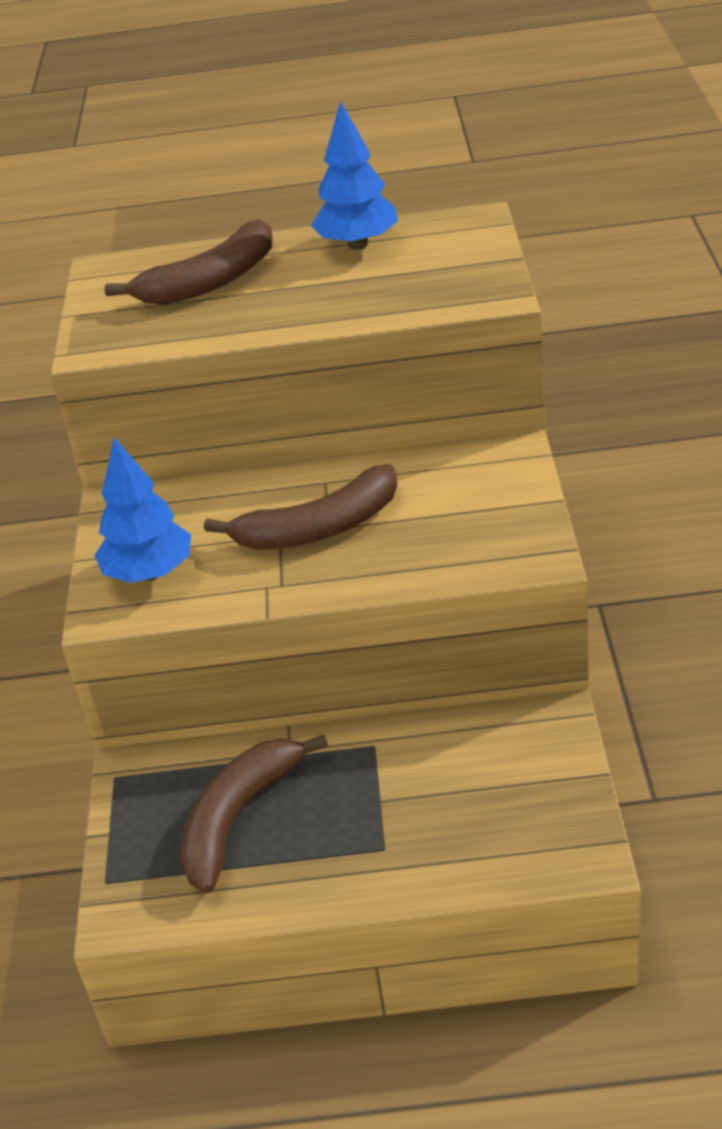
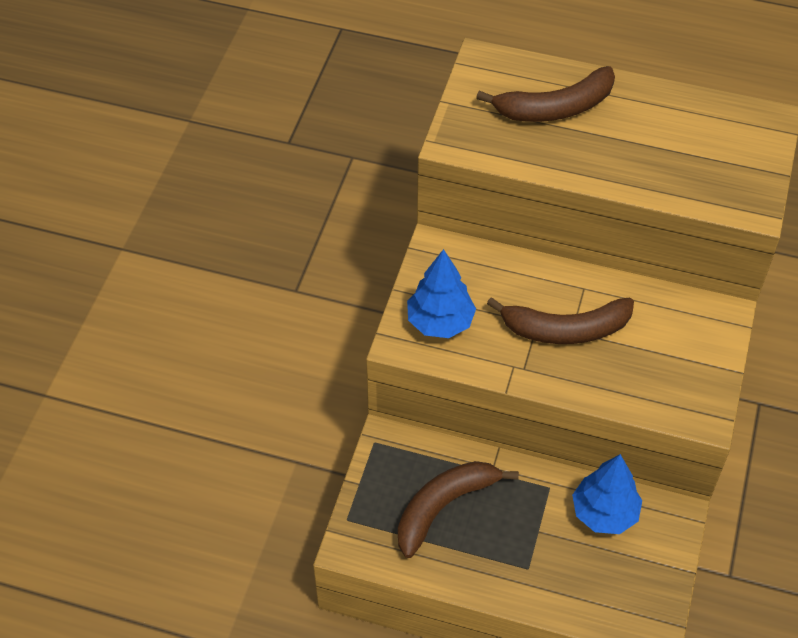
camera: 15 degrees right, 15 degrees up
(358, 244) = (674, 111): blue tree -> blue tree (604, 513)

